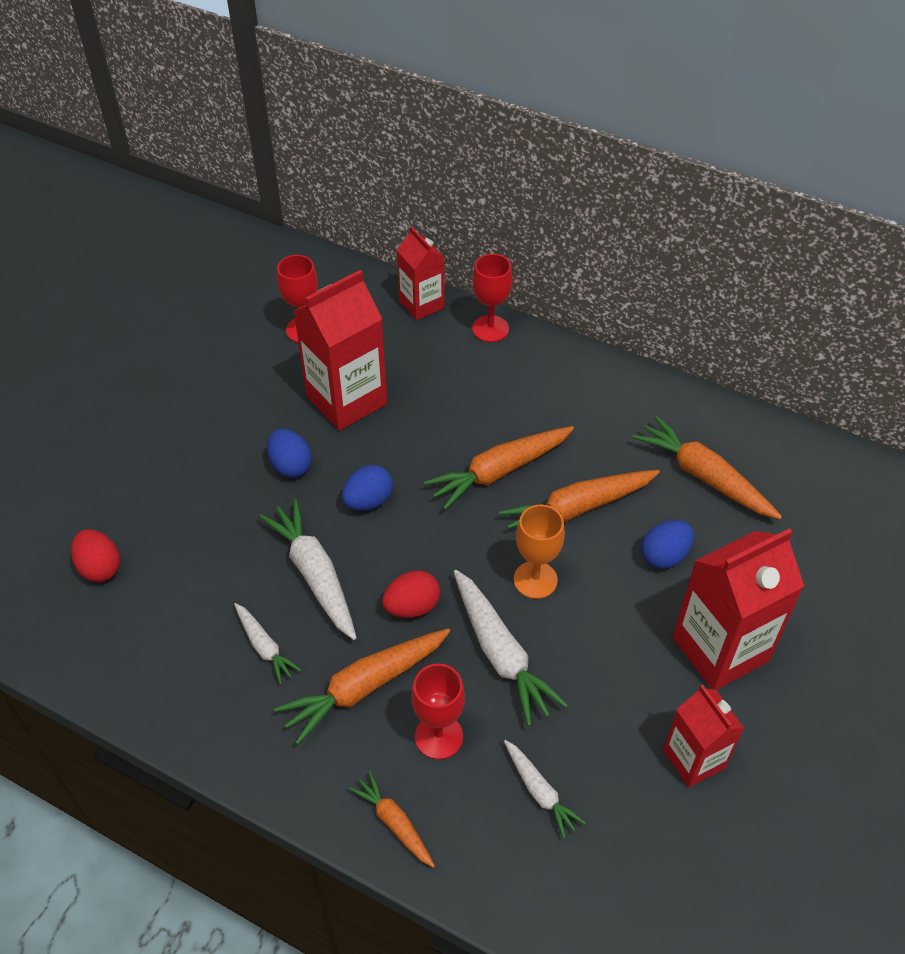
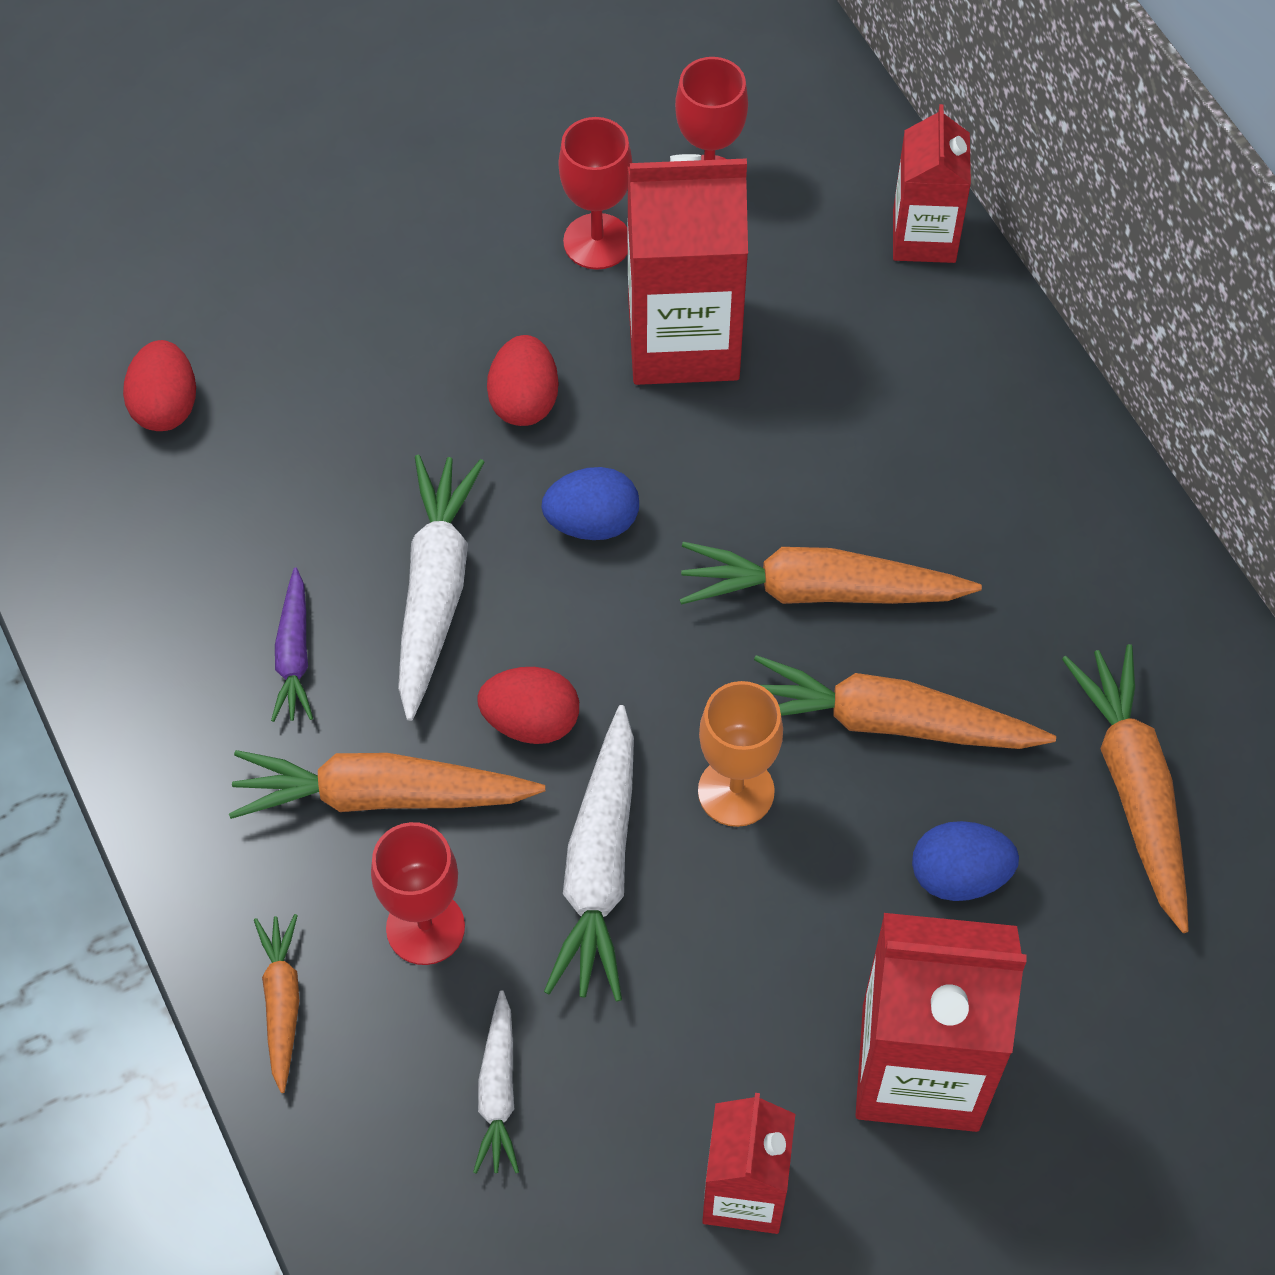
camera: 35 degrees right, 10 degrees up
(265, 647) = (294, 655): white carrot -> purple carrot
(291, 466) = (524, 401): blue egg -> red egg
(490, 329) = (1000, 341): red goblet -> red goblet (597, 241)

